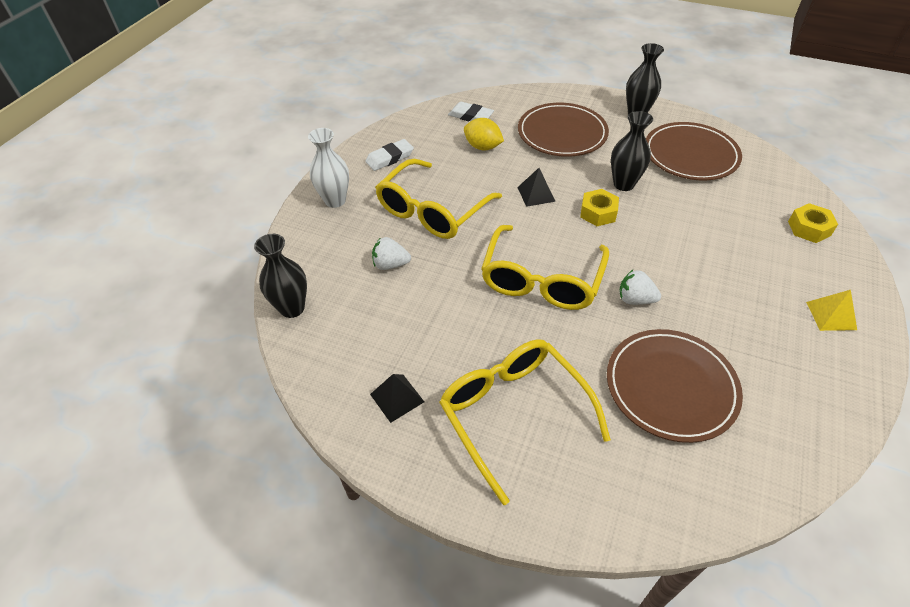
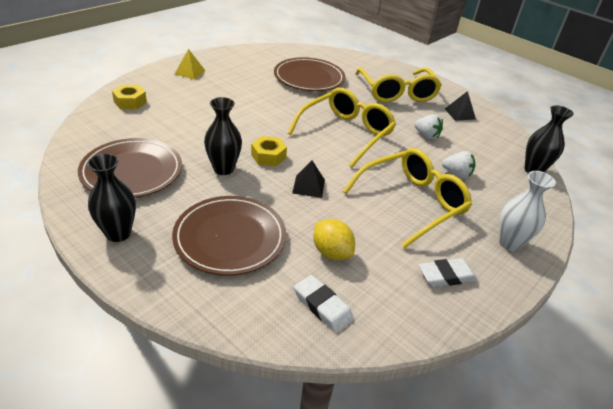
camera: 165 degrees left, 10 degrees down
(635, 299) = (293, 108): white strawberry -> white strawberry (426, 135)

